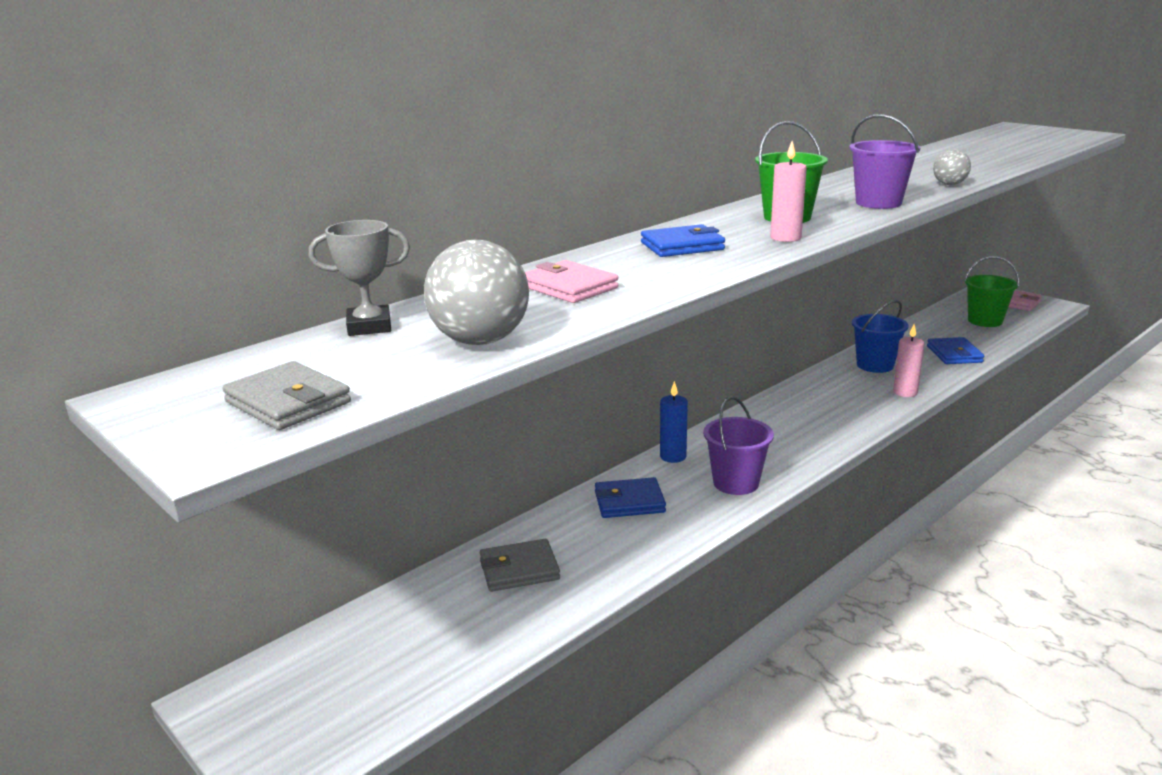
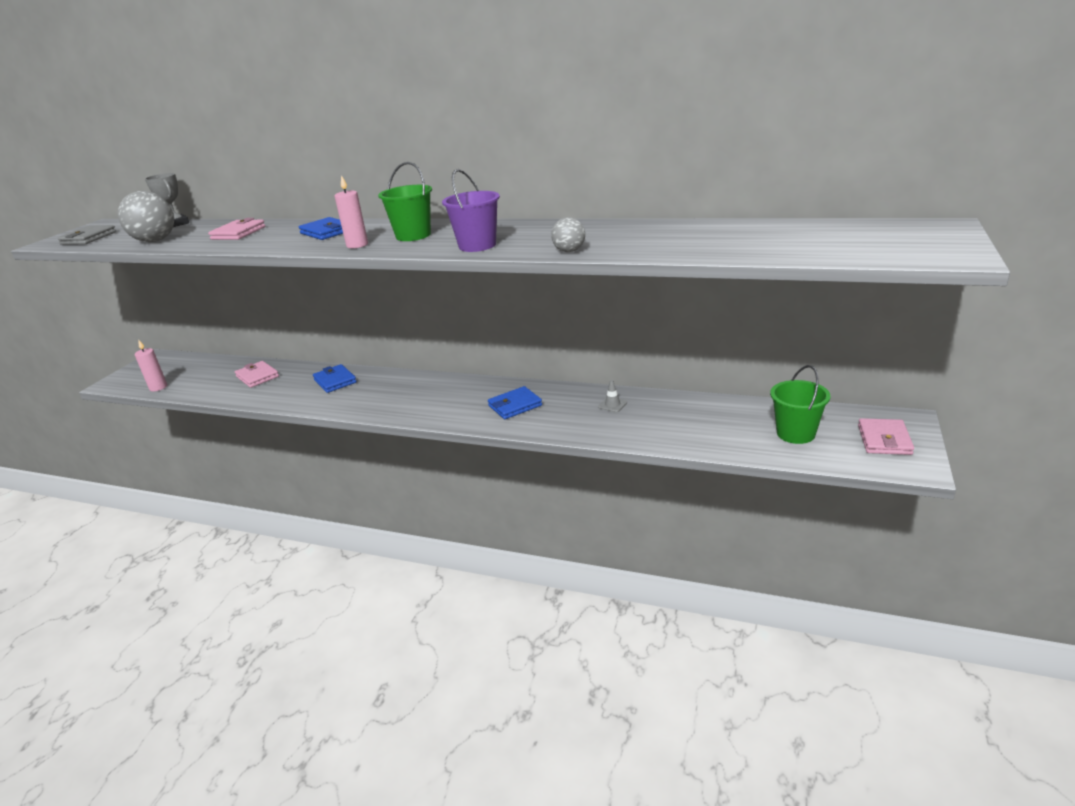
camera: 65 degrees right, 5 degrees up
(519, 570) = (257, 376): grey wallet -> pink wallet
(673, 456) = (397, 377): blue candle -> none
(735, 483) = (373, 402): purple bucket -> none
(875, 365) = (612, 405): blue bucket -> grey traffic cone
(905, 392) = (565, 427): pink candle -> pink candle (158, 387)
(954, 354) = (678, 433): blue wallet -> blue wallet (515, 406)

